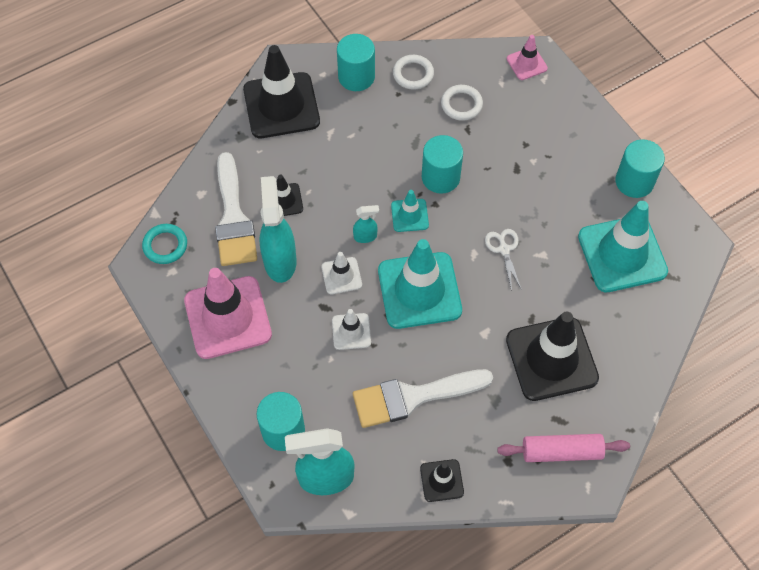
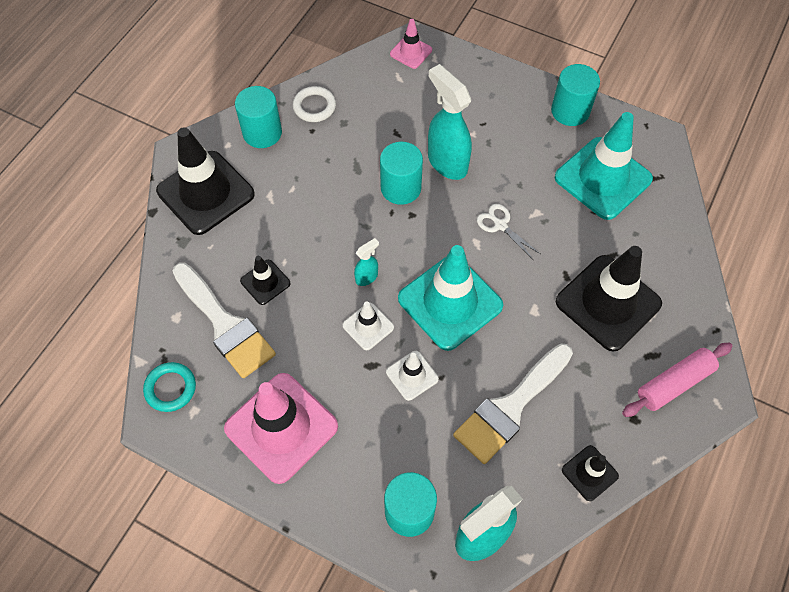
camera: 30 degrees left, 0 degrees up
(280, 261) = (298, 343): turquoise spray bottle -> turquoise spray bottle (447, 162)
(409, 215) = (395, 236): turquoise traffic cone -> none
(461, 104) = (376, 114): white ring -> none

